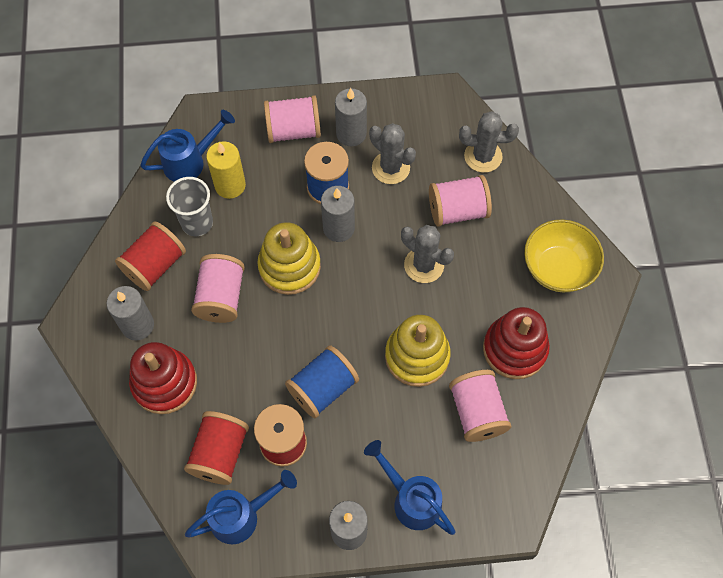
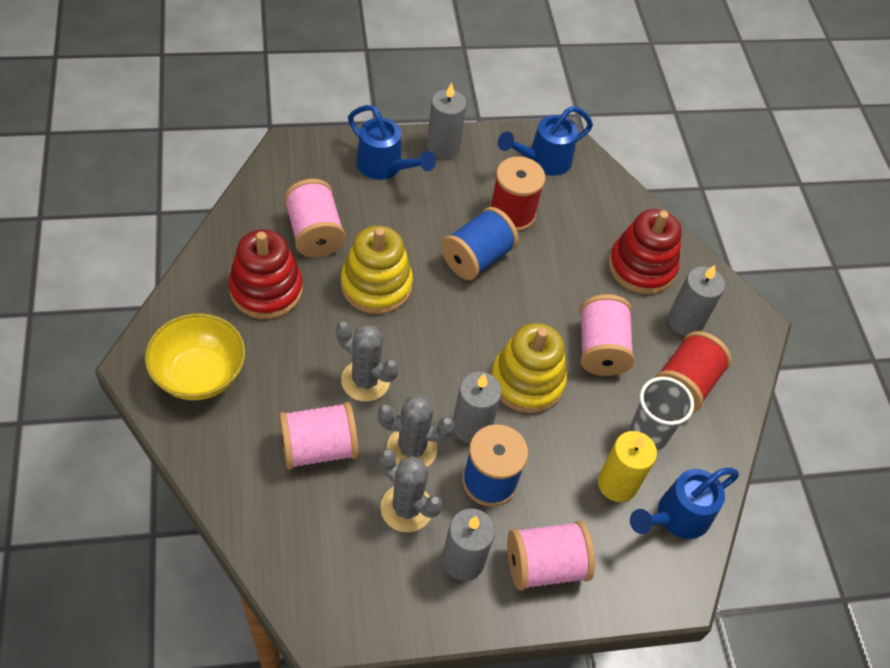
camera: 170 degrees right, 10 degrees down
(220, 454) = (572, 207): red spool -> none
(483, 156) = (277, 525): grey cactus -> grey cactus (411, 449)

